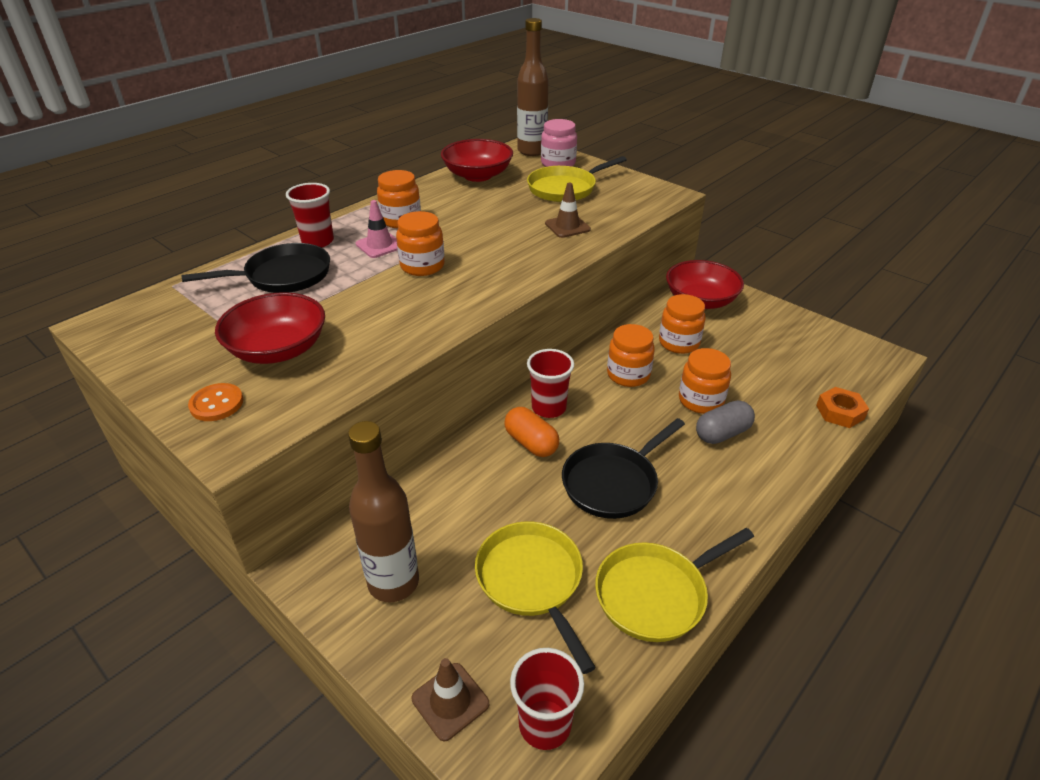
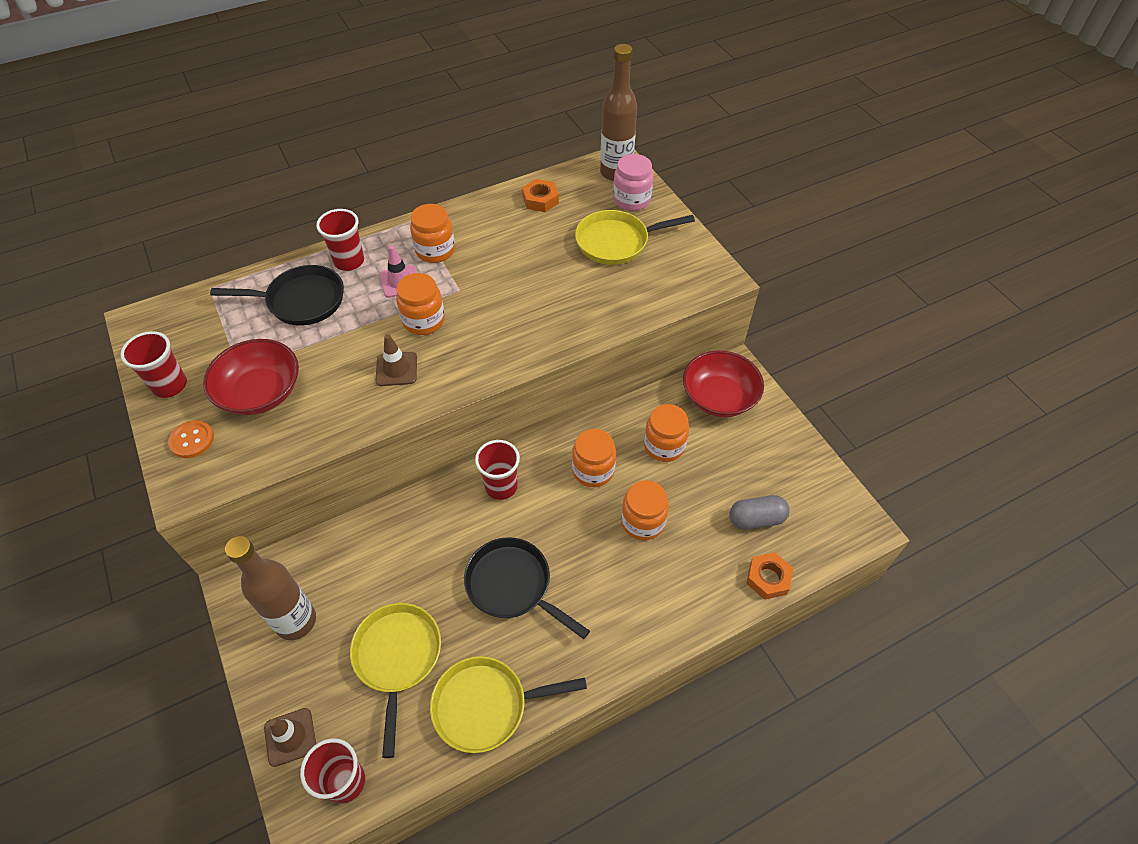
camera: 20 degrees right, 15 degrees up
(164, 366) = (170, 385): none -> red cup
(477, 175) = (540, 200): red bowl -> orange nut
(531, 443) = (466, 520): orange capsule -> none
(567, 226) = (586, 301): brown traffic cone -> brown traffic cone (396, 369)
(613, 482) = (513, 586): black pan -> black pan turned 60 degrees clockwise
(722, 433) = (639, 566): grey capsule -> grey capsule (756, 519)

